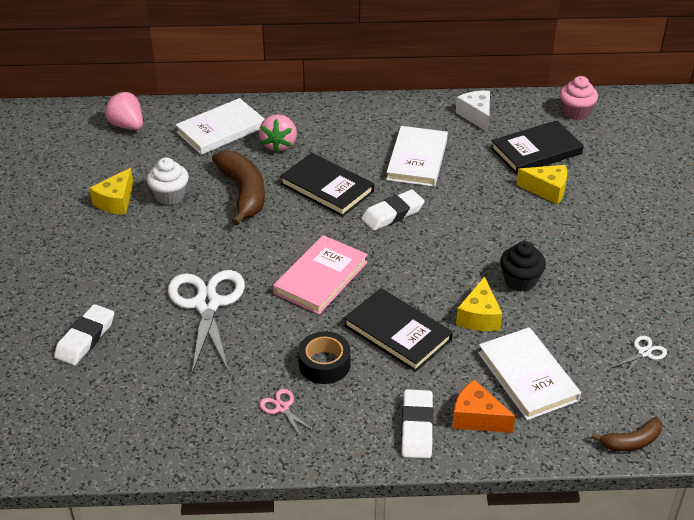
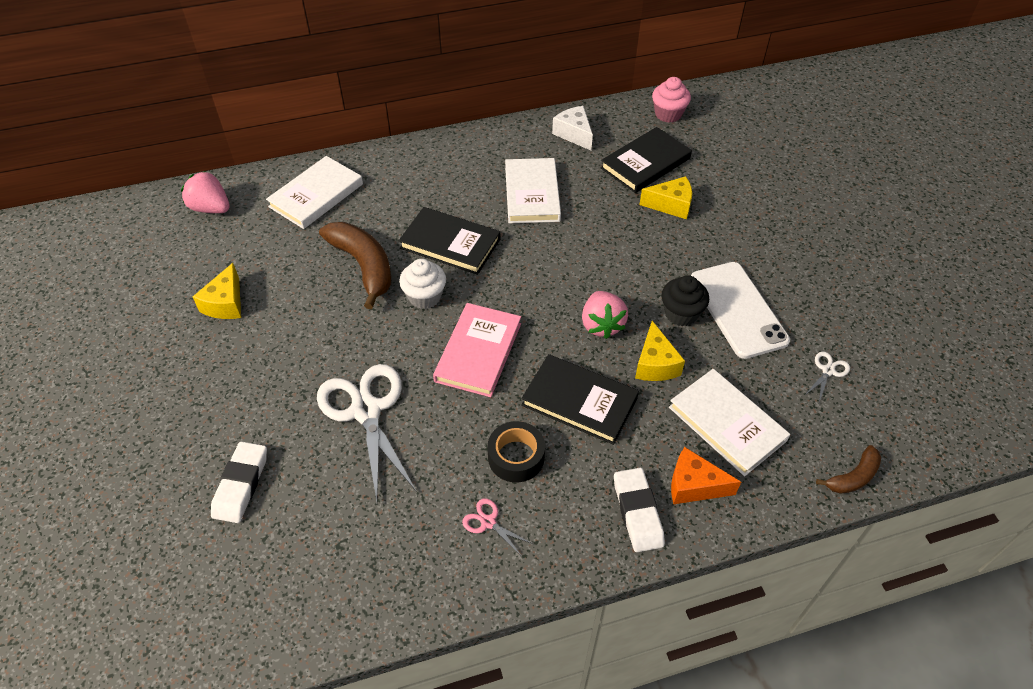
camera: 15 degrees left, 10 degrees up
(170, 196) = (284, 285): white cupcake -> white cupcake (425, 297)
(279, 145) = (384, 202): pink strawberry -> pink strawberry (601, 325)
(392, 214) = (528, 261): white eraser -> none
(577, 287) = (738, 309): none -> white phone

